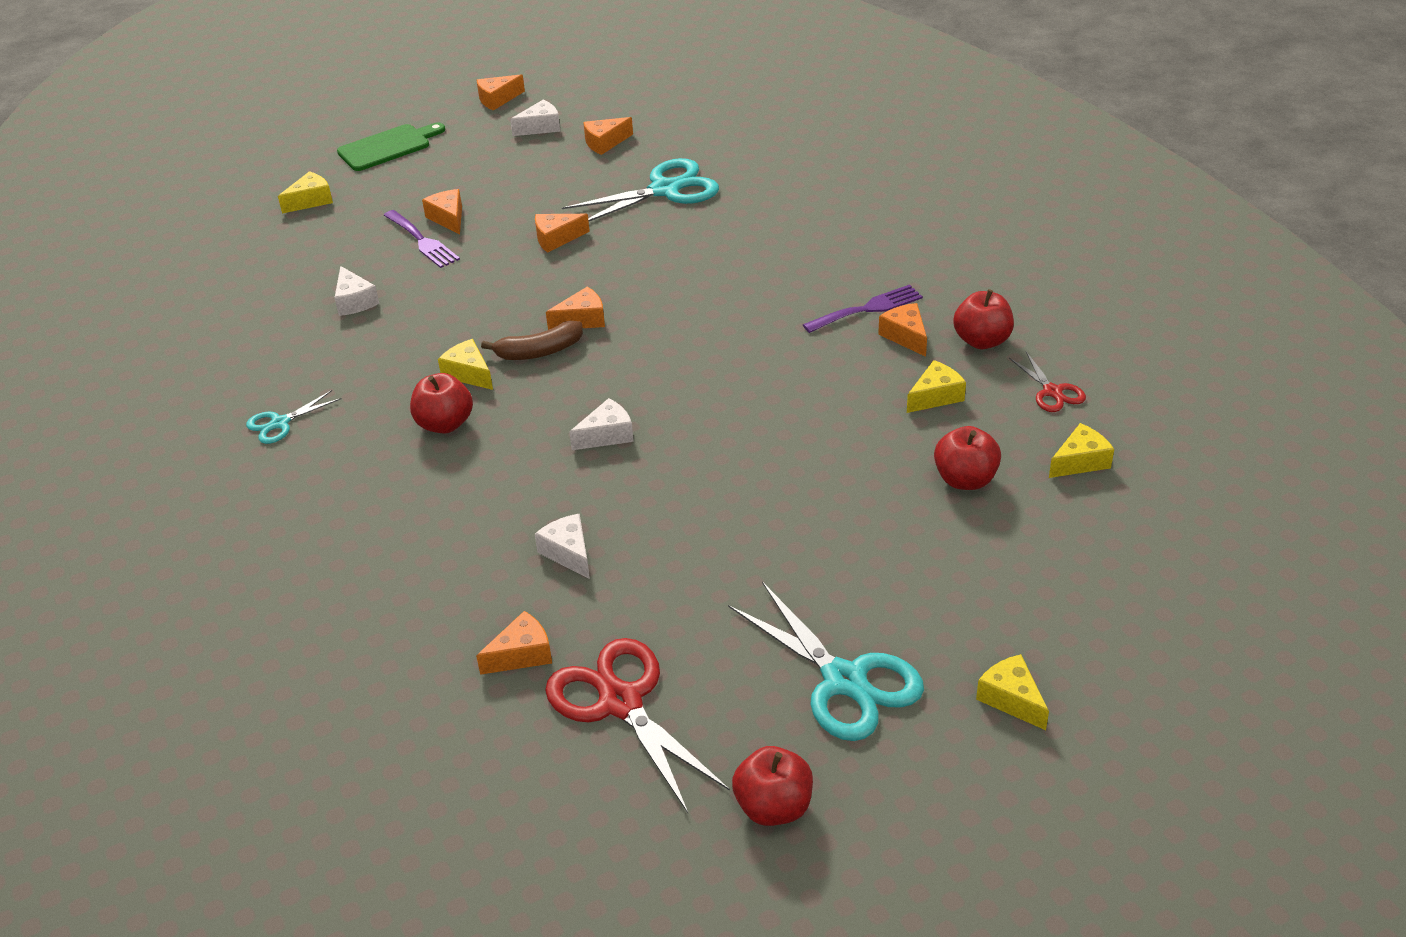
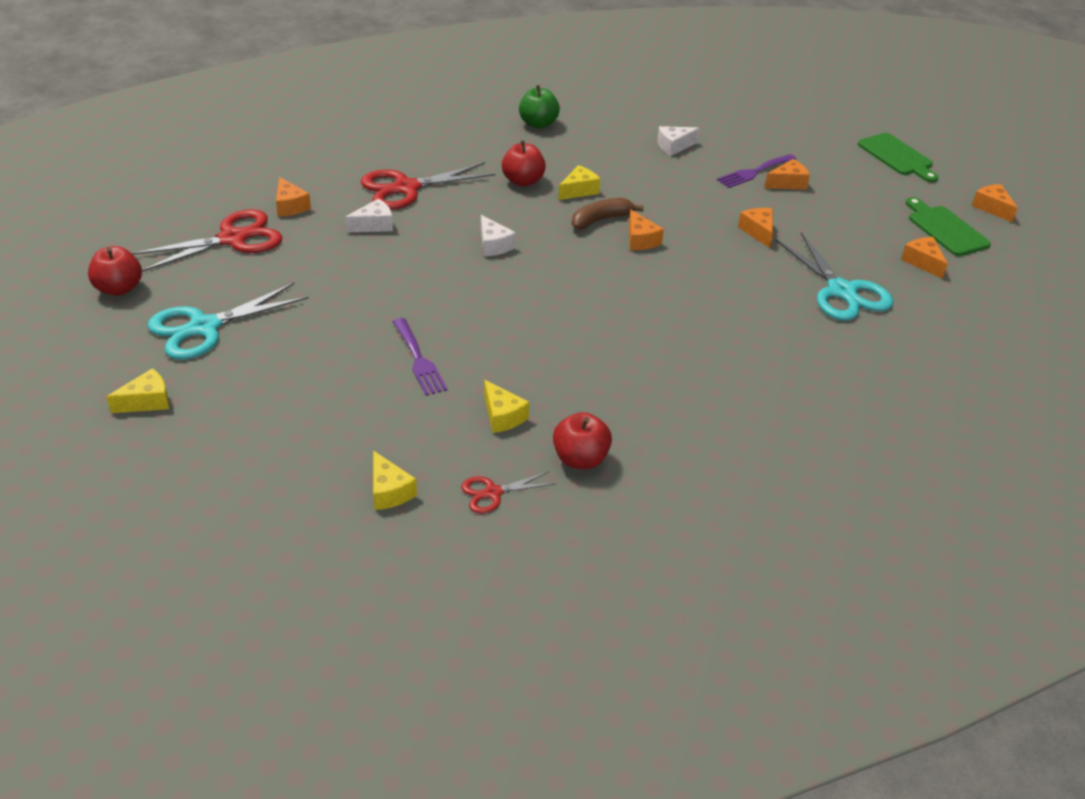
camera: 90 degrees right, 0 degrees up
(280, 423) = (538, 124): turquoise scissors -> green apple
(311, 201) = (810, 126): yellow cheese -> none
(466, 535) = (406, 188): none -> red scissors
(539, 351) = (601, 220): brown banana -> brown banana turned 75 degrees clockwise
(540, 127) = (945, 229): white cheese -> green cutting board
(868, 309) = (640, 393): purple fork -> purple fork (419, 360)
(905, 336) = (594, 410): orange cheese -> none
(965, 479) = (388, 416): red apple -> none

